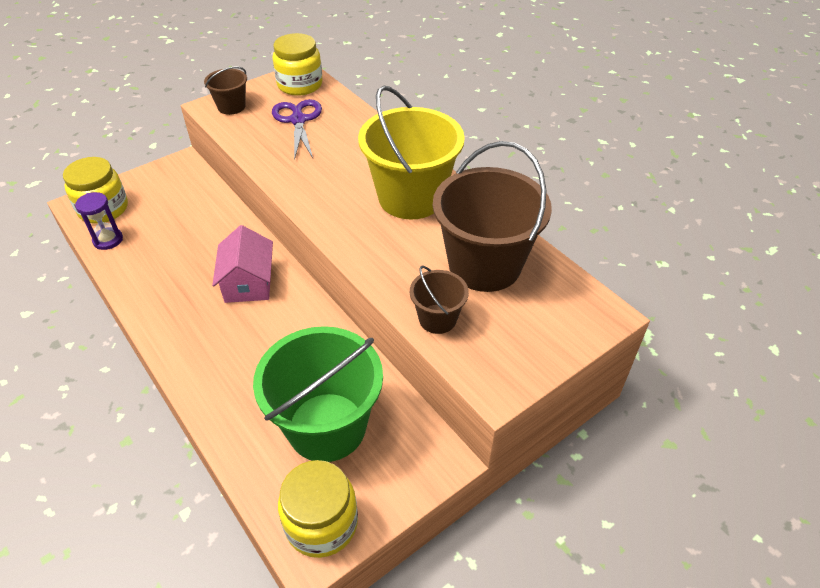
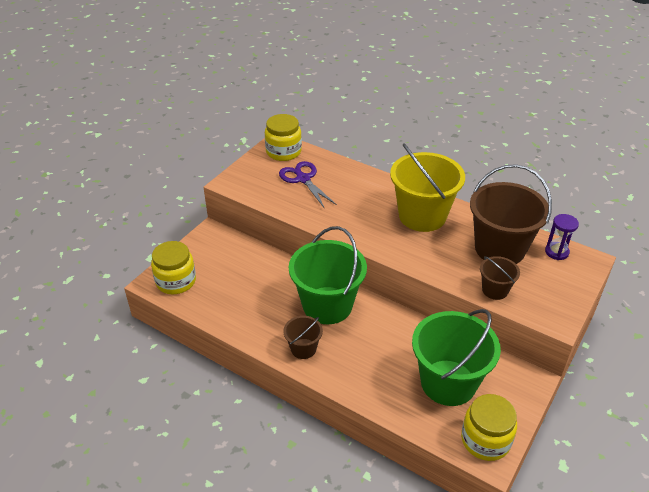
camera: 20 degrees left, 5 degrees down
(108, 240) = (198, 303): purple hourglass -> purple hourglass (556, 252)
(231, 106) = (245, 179): brown bucket -> brown bucket (303, 348)
(248, 282) = (327, 305): pink house -> green bucket

